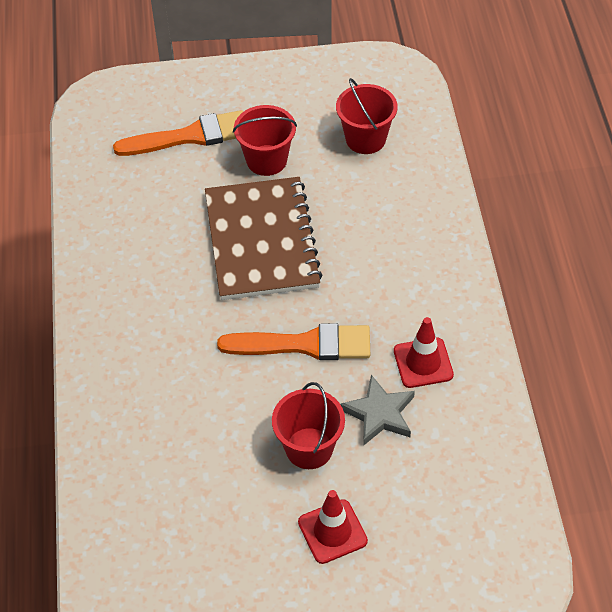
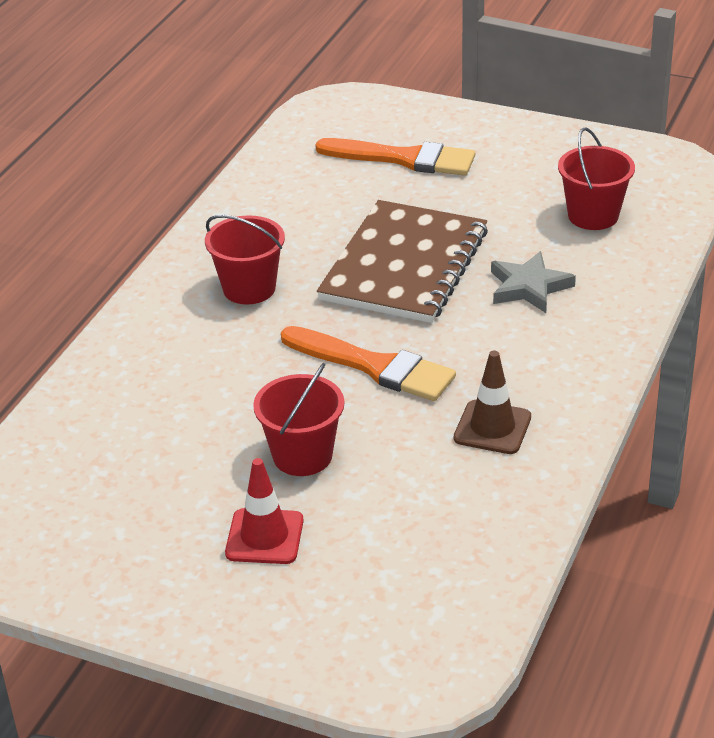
camera: 30 degrees right, 15 degrees down
(266, 160) = (468, 201): red bucket -> red bucket (249, 288)
(379, 413) = (405, 454): grey star -> grey star (529, 287)
(423, 363) = (492, 428): red traffic cone -> brown traffic cone

